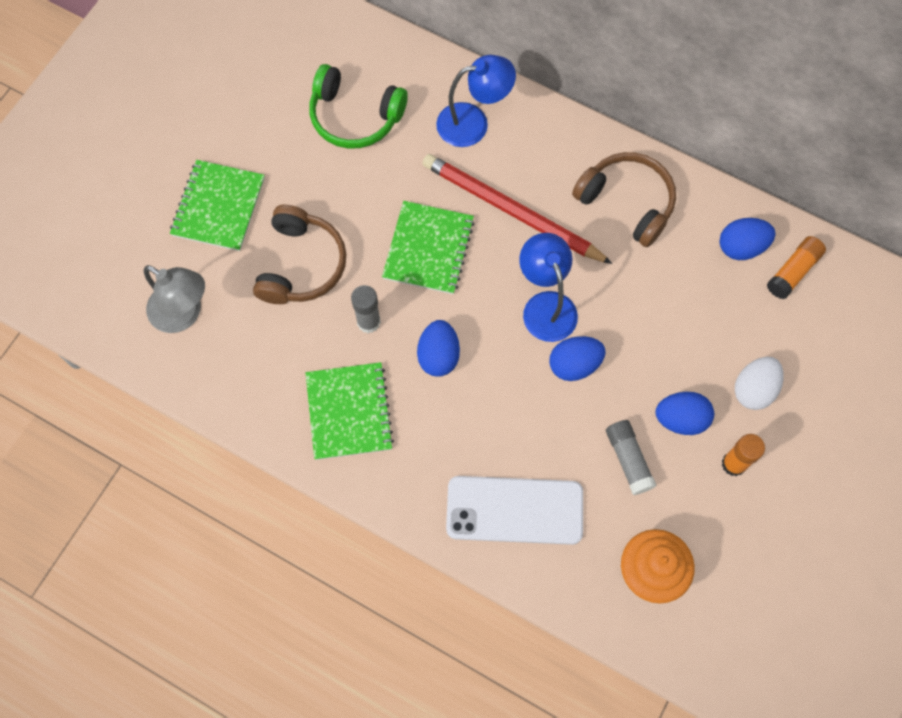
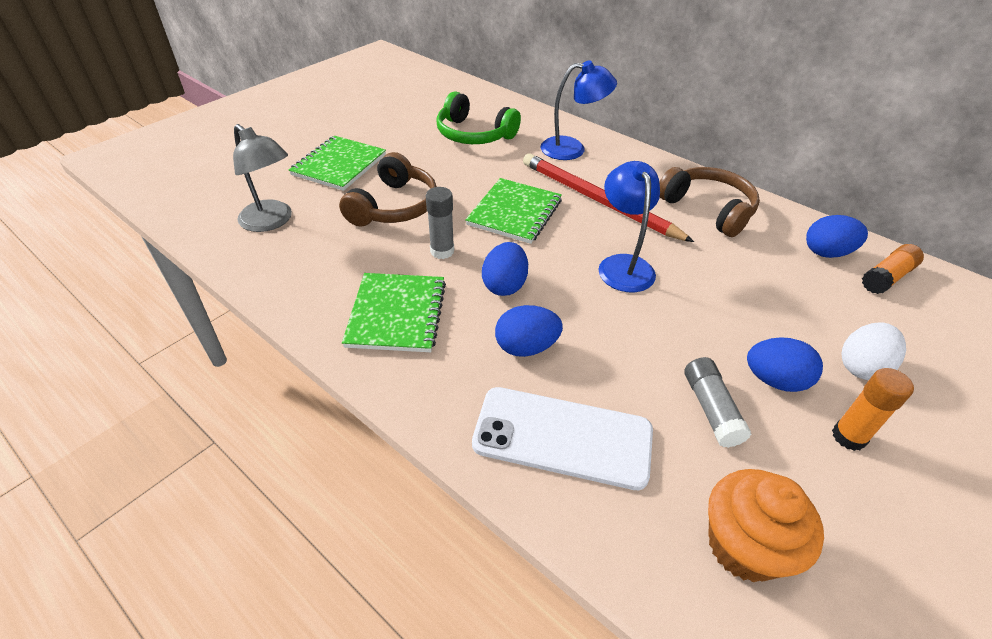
camera: 10 degrees right, 25 degrees down
(574, 365) = (649, 314): blue egg -> blue egg (526, 347)

